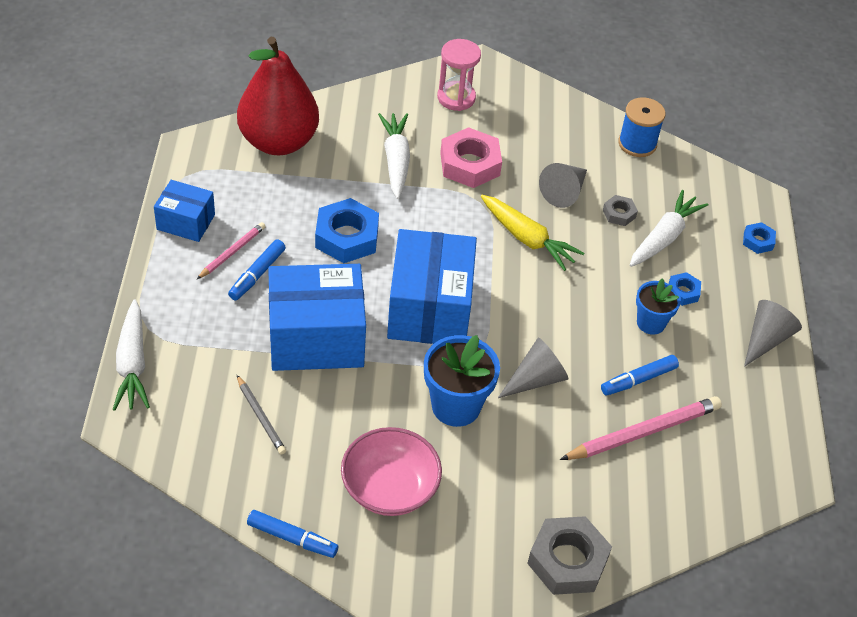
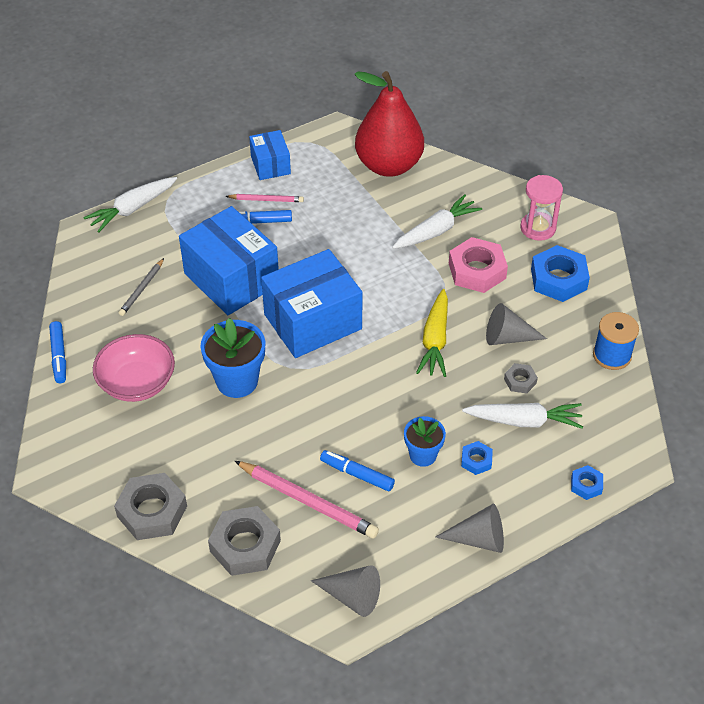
camera: 60 degrees right, 0 degrees up
(347, 237) = (336, 245): blue nut -> blue nut (558, 279)
(535, 379) = (301, 413): grey cone -> grey cone (352, 596)
(661, 507) = (245, 545): none -> grey nut

